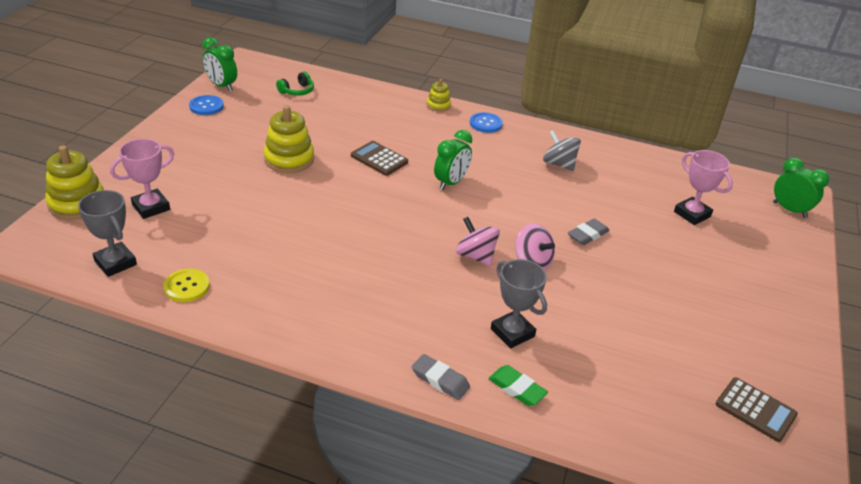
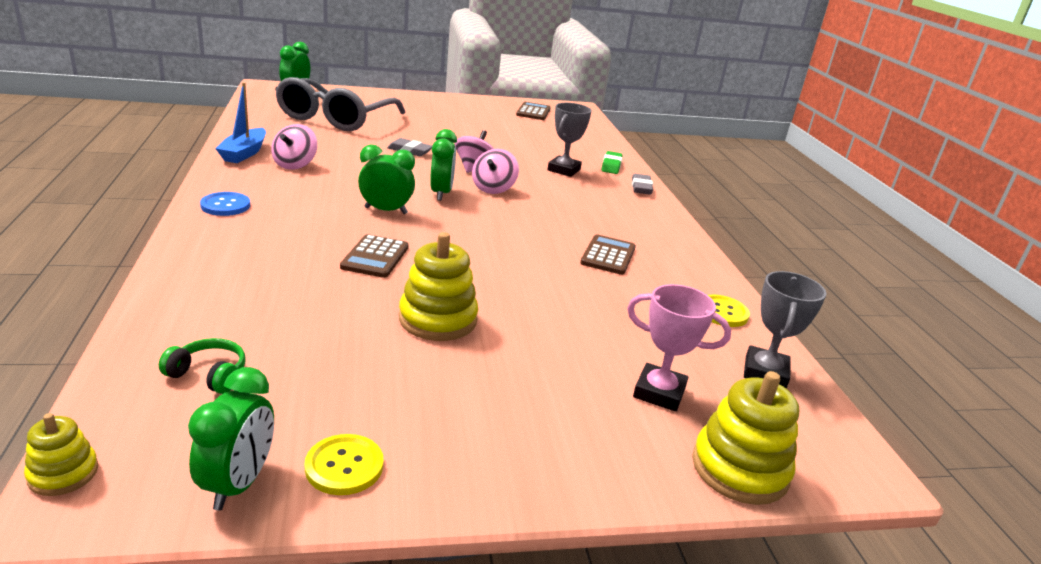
camera: 120 degrees left, 10 degrees down
(206, 106) = (344, 466): blue button -> yellow button
(310, 268) = (608, 256): none -> brown calculator
(438, 105) = (189, 240): yellow stacking toy -> yellow stacking toy (63, 473)
(475, 220) = (441, 193): none -> green clock
(559, 164) = (295, 165): grey spinning top -> pink spinning top
(589, 147) = (244, 153): none -> blue boat
(692, 214) = (335, 118): pink trophy -> grey glasses

